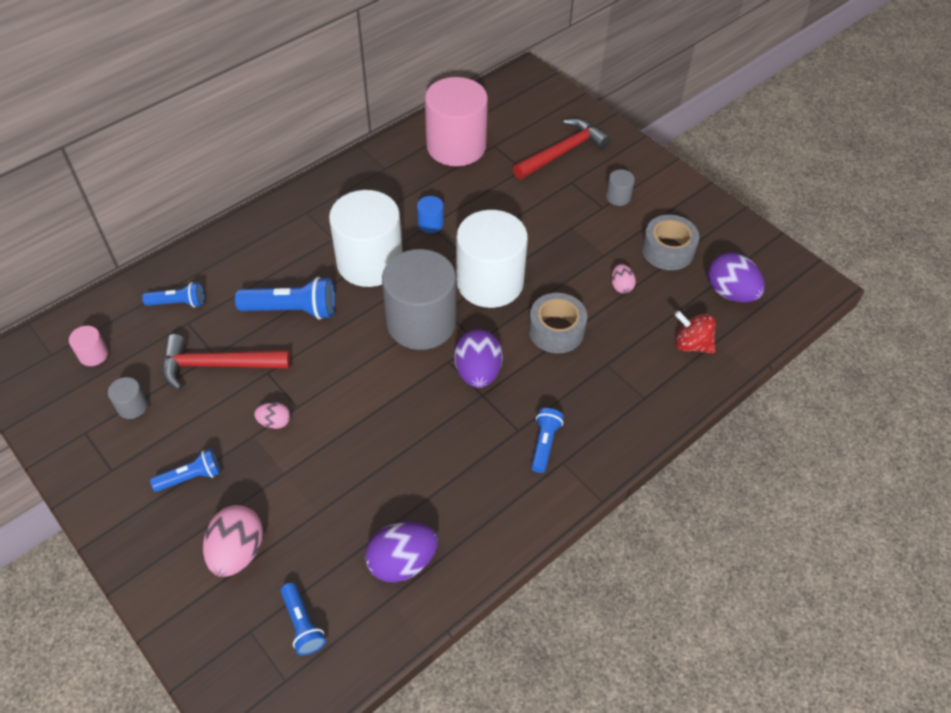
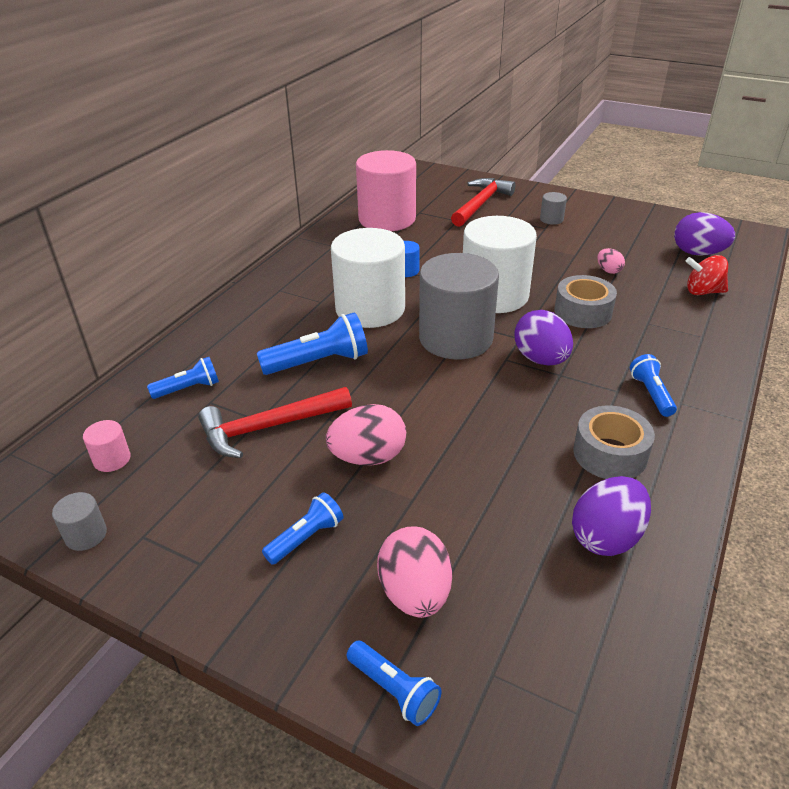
camera: 20 degrees left, 15 degrees down
(132, 406) = (190, 493): grey cylinder -> grey cylinder (86, 535)
(275, 422) = (368, 457): pink egg -> pink egg, size x1.89
(302, 624) = (549, 641): blue flashlight -> blue flashlight (394, 690)
(667, 250) = (623, 240): grey tape -> grey tape (610, 454)

